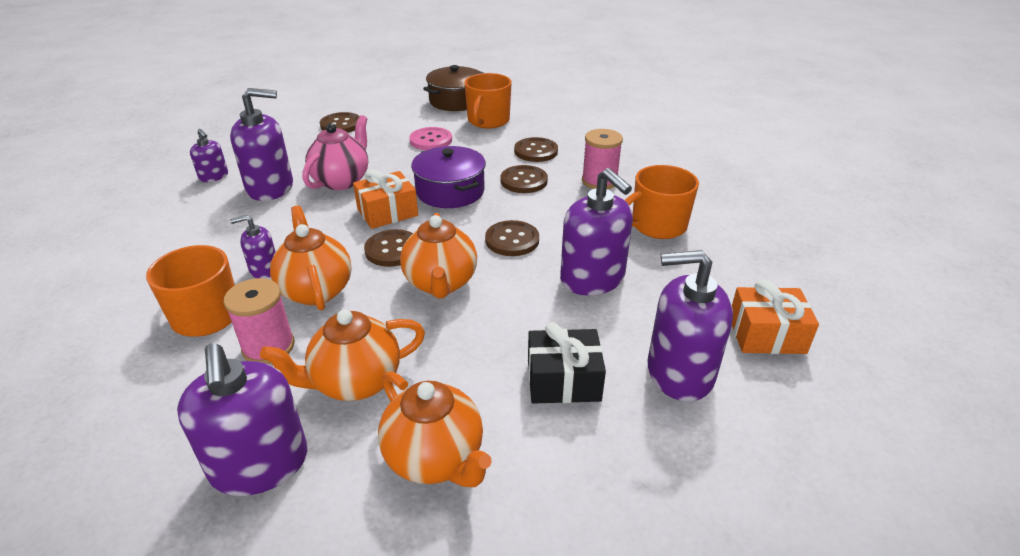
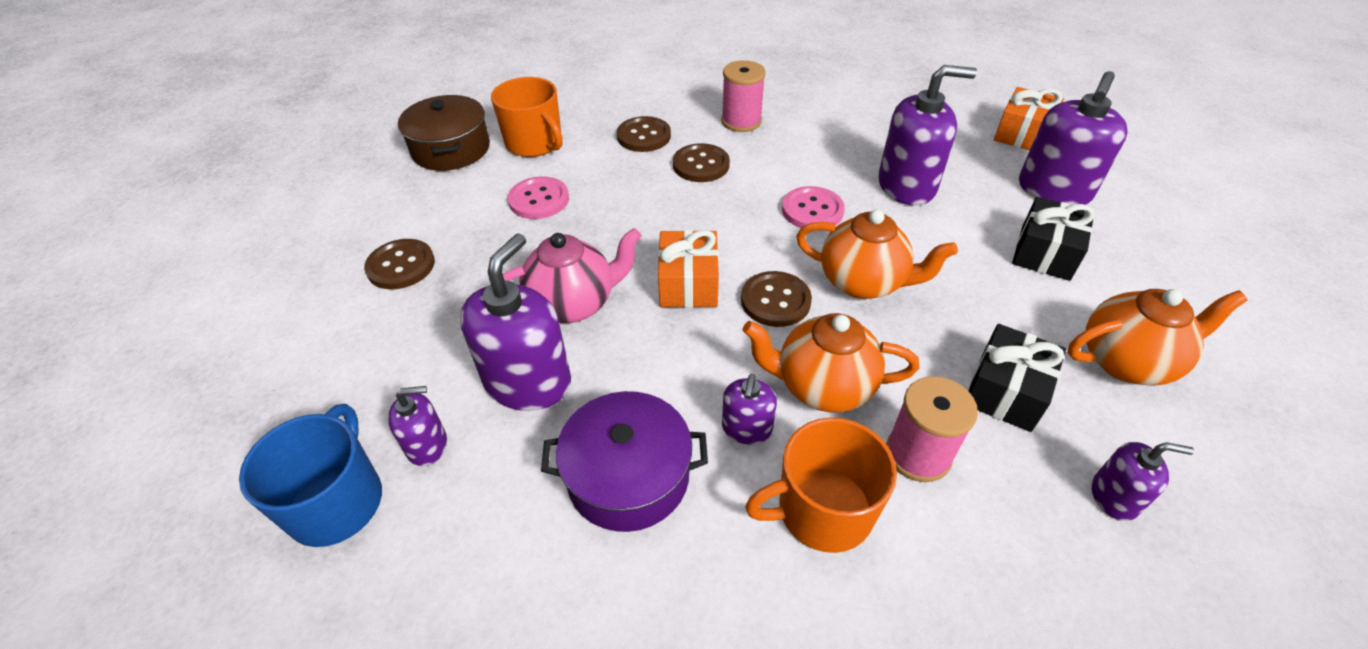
camera: 60 degrees left, 10 degrees up
(172, 168) = (337, 501): none -> blue mug
(260, 464) = (1114, 497): purple soap dispenser -> purple soap dispenser, size x0.52
(342, 181) = (573, 304): pink teapot -> pink teapot turned 105 degrees clockwise
(355, 382) = (1006, 391): orange teapot -> black gift
(450, 191) = (680, 221): purple pot -> purple pot (628, 476)
(512, 240) = (812, 210): brown button -> pink button
(657, 225) = (843, 121): orange mug -> none

